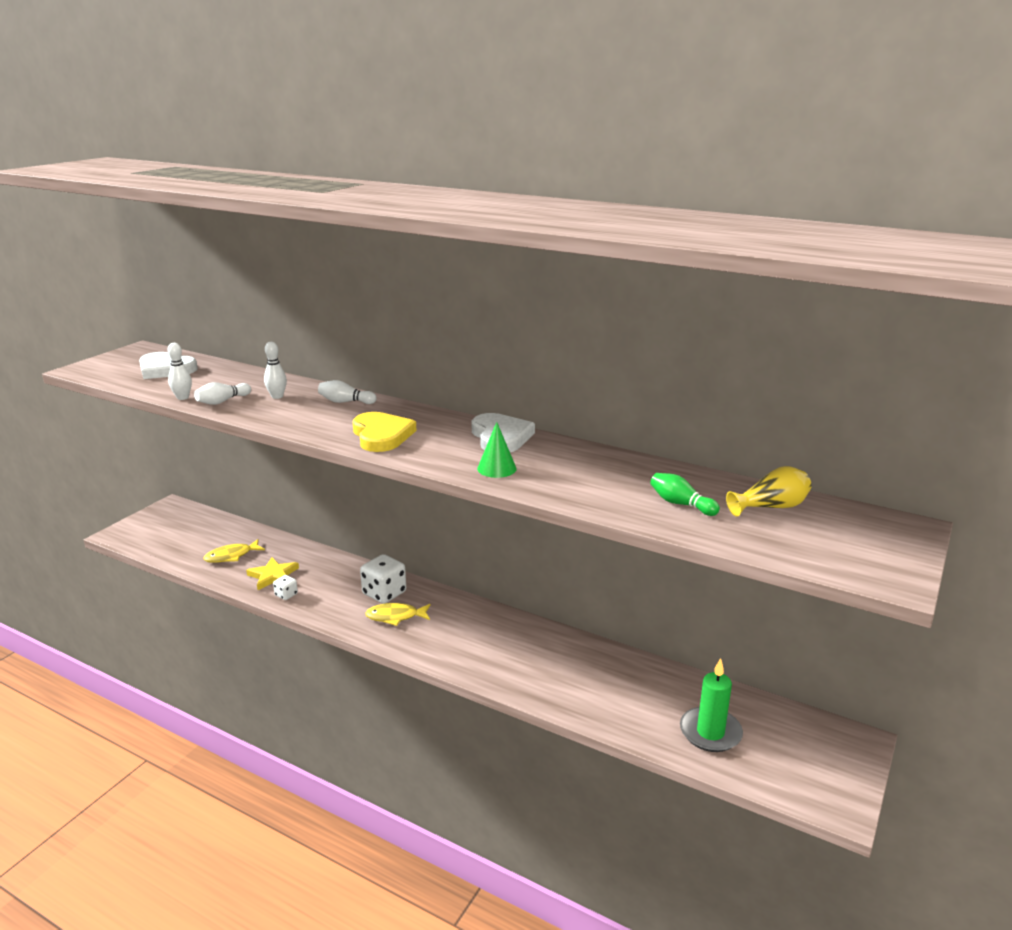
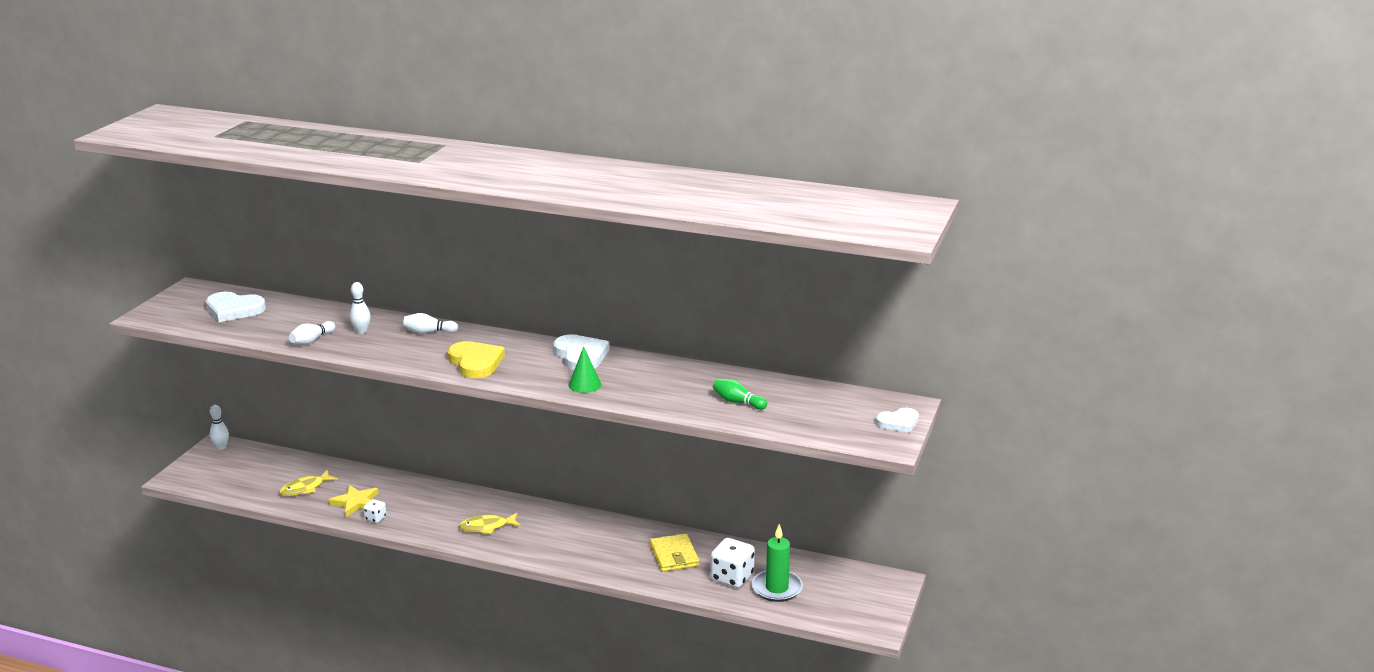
camera: 10 degrees left, 0 degrees up
(183, 398) = (271, 339): white bowling pin -> white bowling pin (221, 447)
(384, 593) = (470, 508): white dice -> white dice (732, 577)
(592, 674) = (674, 555): none -> yellow wallet
(771, 507) = (807, 399): yellow vase -> none
(900, 549) = (898, 422): none -> white heart

